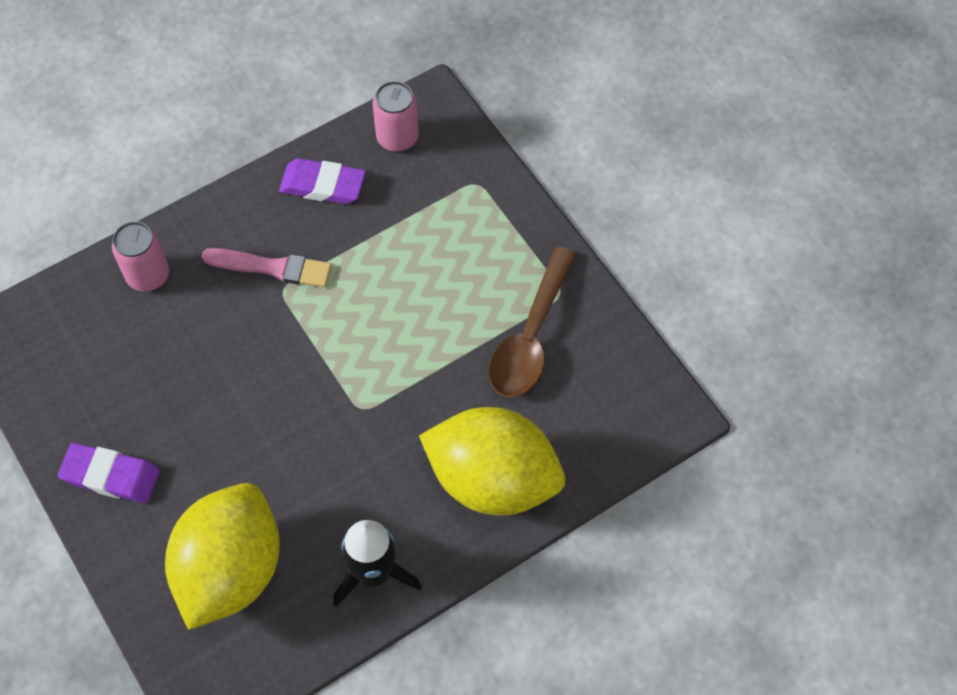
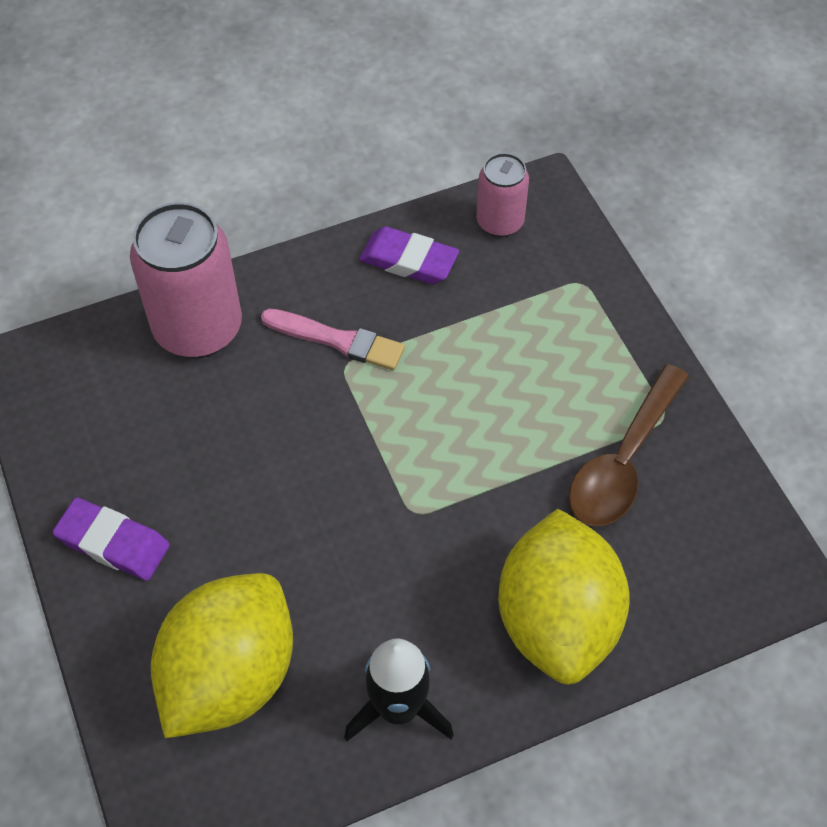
camera: 10 degrees right, 5 degrees down
(148, 275) = (198, 328): pink can -> pink can, size x1.78
(493, 479) = (557, 620): yellow lemon -> yellow lemon turned 60 degrees clockwise

